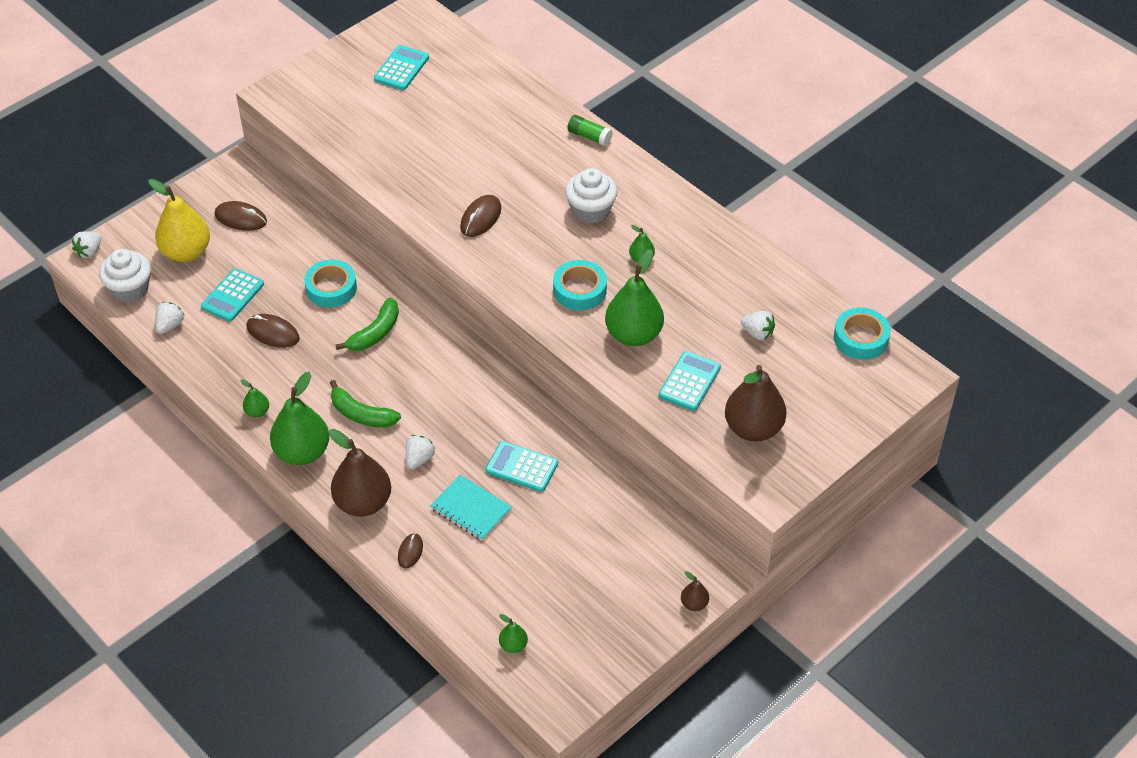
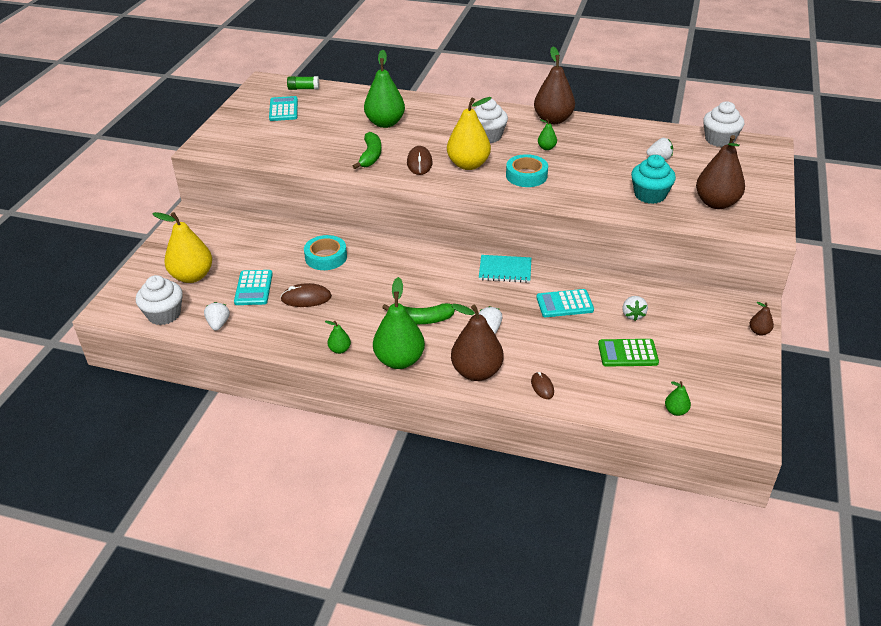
camera: 30 degrees left, 10 degrees down
(89, 251) = (109, 304): white strawberry -> white strawberry (633, 315)
(241, 218) = (218, 243): brown mouse -> none
(375, 333) = (383, 270): green banana -> green banana (370, 156)
(471, 509) = (557, 342): turquoise notebook -> turquoise notebook (505, 270)
(529, 558) = (627, 353): none -> green calculator
(531, 245) = (468, 165): none -> yellow pear
(589, 136) = (446, 104): green glue stick -> green glue stick (303, 88)
(633, 335) = (587, 185): green pear -> green pear (385, 123)
(690, 381) = (650, 195): turquoise calculator -> turquoise cupcake
(691, 217) = (553, 120): none -> brown pear
(861, 338) = (719, 140): turquoise tape -> white cupcake

